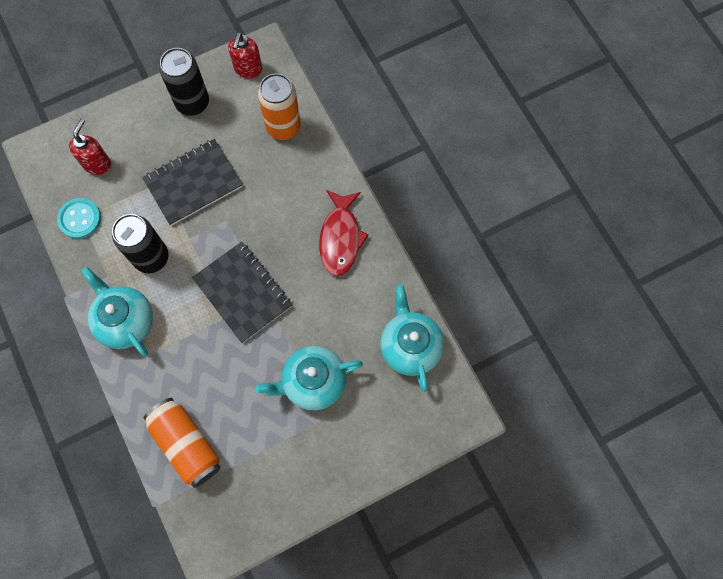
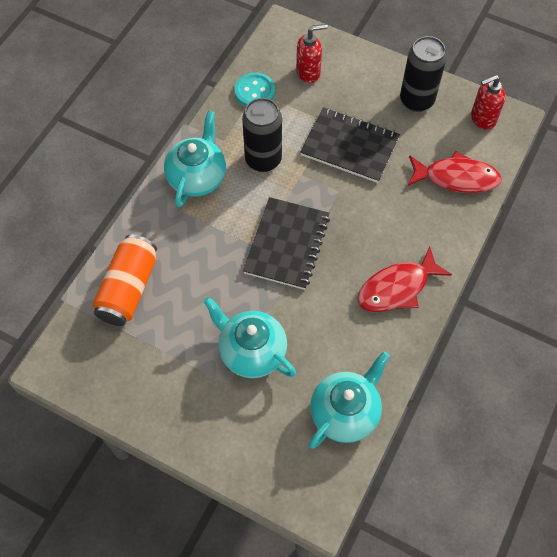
camera: 55 degrees right, 10 degrees down
(283, 127) = (456, 178): orange can -> red fish

